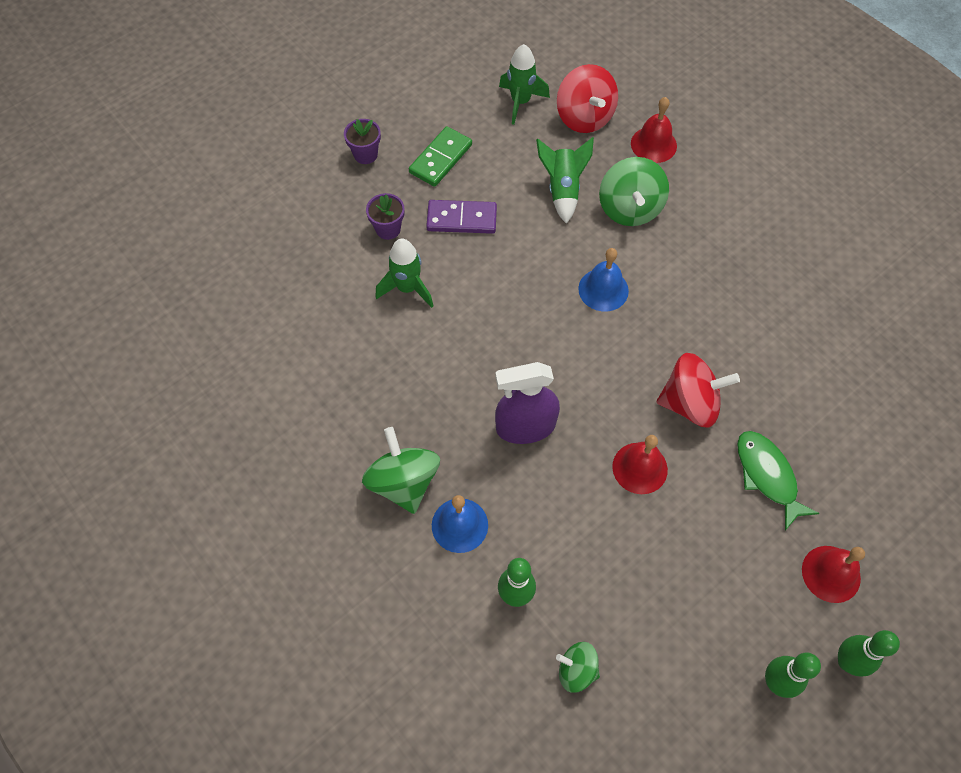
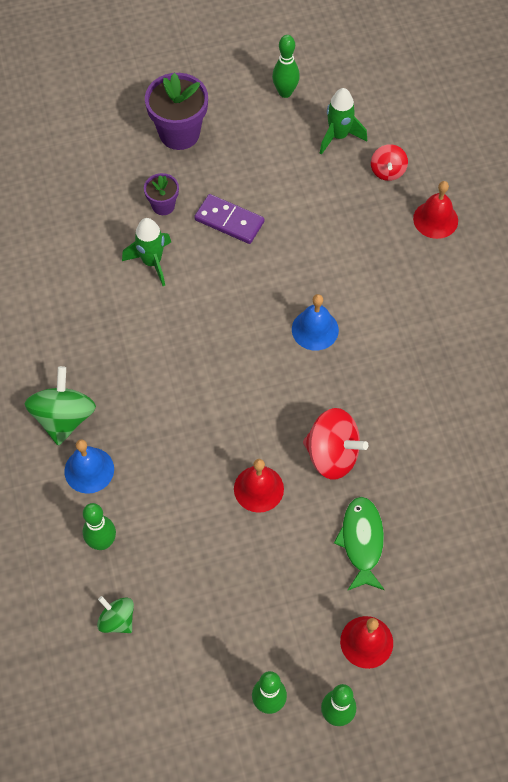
camera: 25 degrees right, 0 degrees up
(365, 154) = (179, 133): purple flower pot -> purple flower pot, size x1.83
(441, 159) = (241, 161): green domino -> none
(447, 80) = (285, 92): none -> green bowling pin
(525, 426) = (184, 415): purple spray bottle -> none
(562, 190) = (330, 229): green rocket -> none
(584, 117) = (387, 171): red spinning top -> red spinning top, size x0.59
(629, 208) = (379, 268): green spinning top -> none

